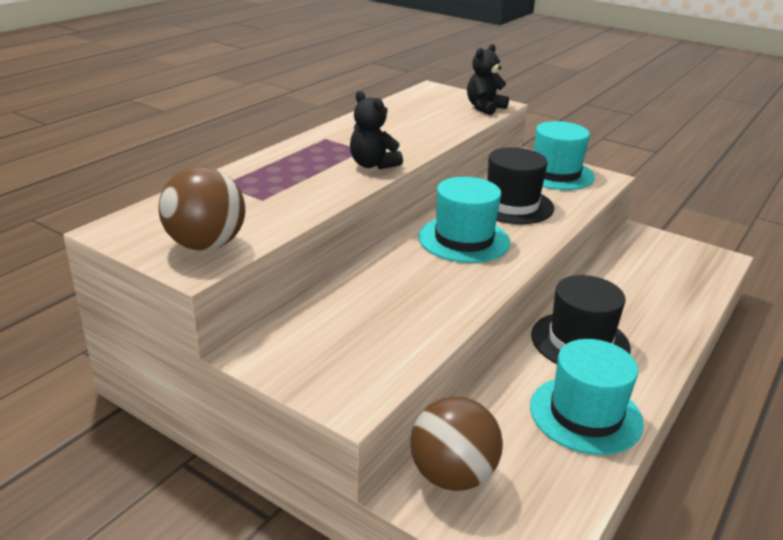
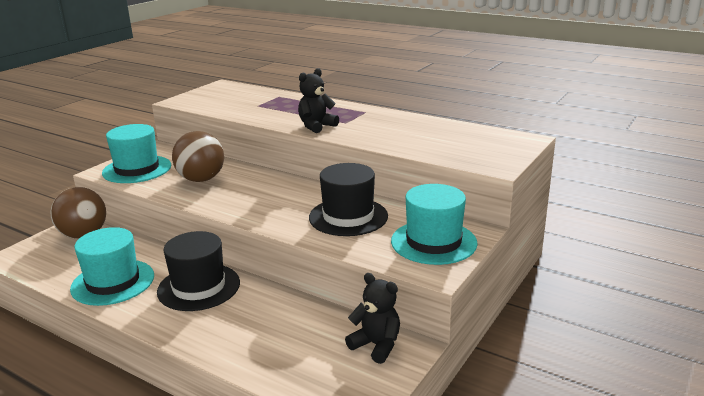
camera: 90 degrees right, 5 degrees down
(206, 245) = (201, 100): brown ball -> brown ball (201, 179)
(464, 239) = (279, 197): turquoise hat -> turquoise hat (137, 169)
(484, 108) = (479, 160): black teddy bear -> black teddy bear (376, 345)

